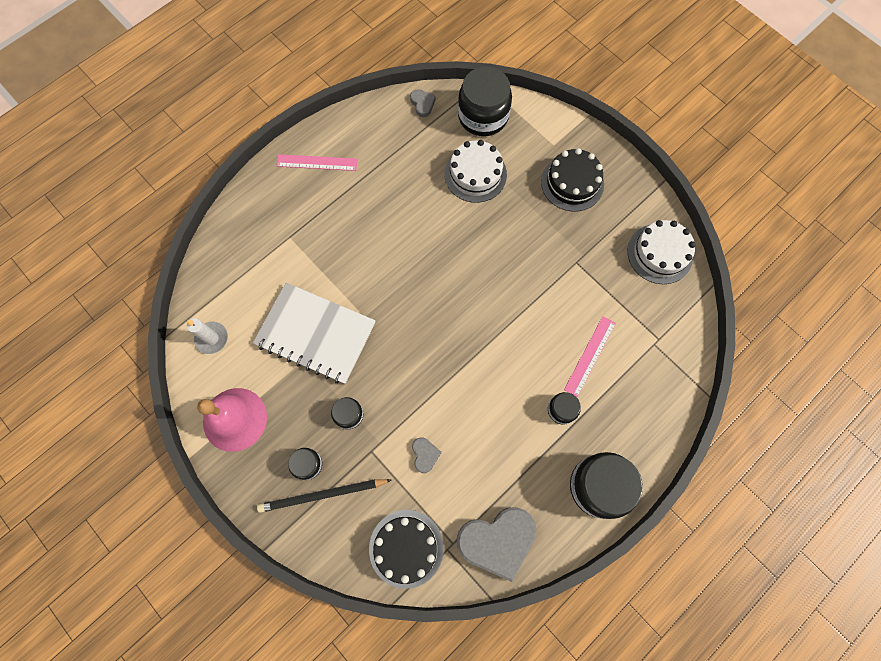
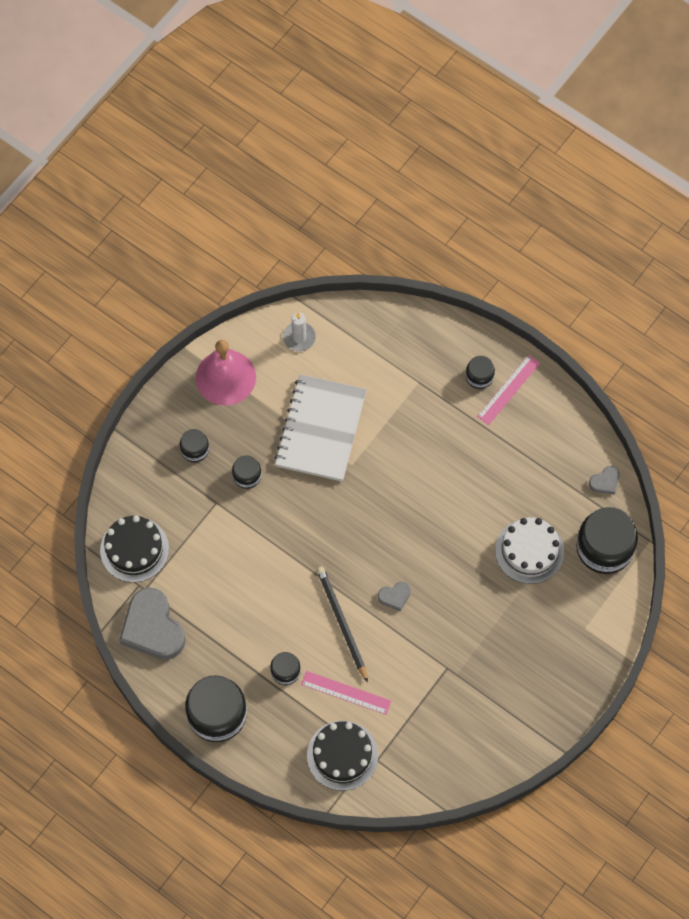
camera: 80 degrees right, 5 degrees down
(298, 184) = (479, 376): none -> black jar
(317, 162) = (508, 389): pink ruler -> pink ruler turned 45 degrees clockwise
(322, 495) = (169, 468): black pencil -> black pencil (342, 623)
(425, 455) = (220, 551): grey heart -> grey heart (395, 596)
(572, 183) = (540, 653): black cake -> black cake (342, 755)
(660, 253) = (474, 754): white cake -> none

